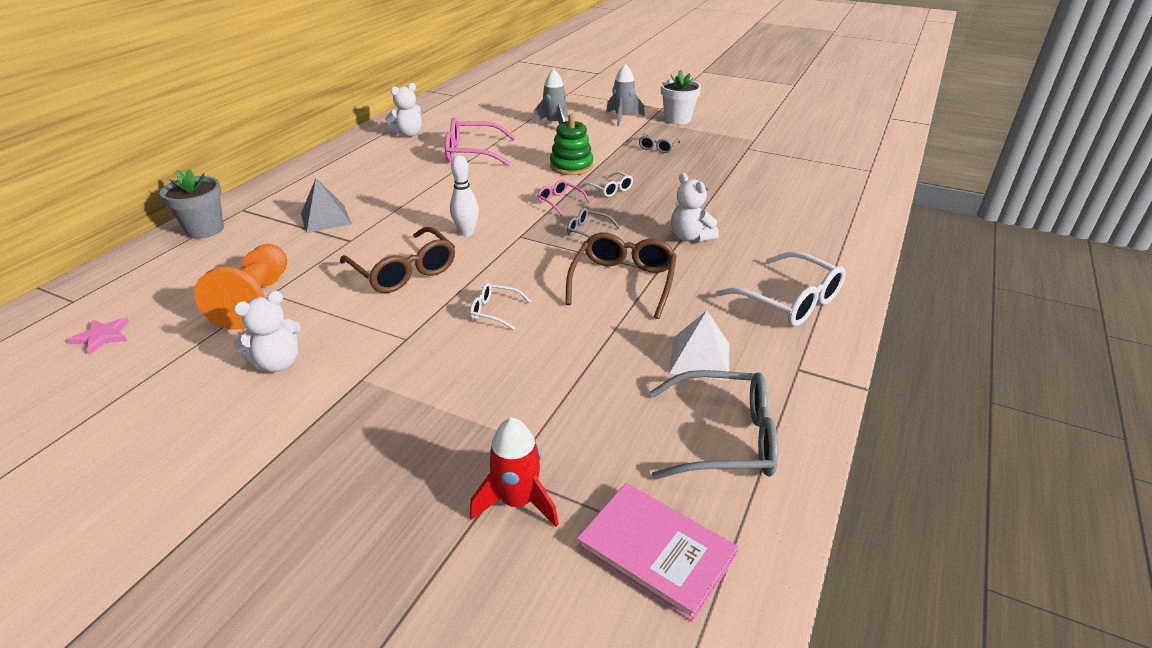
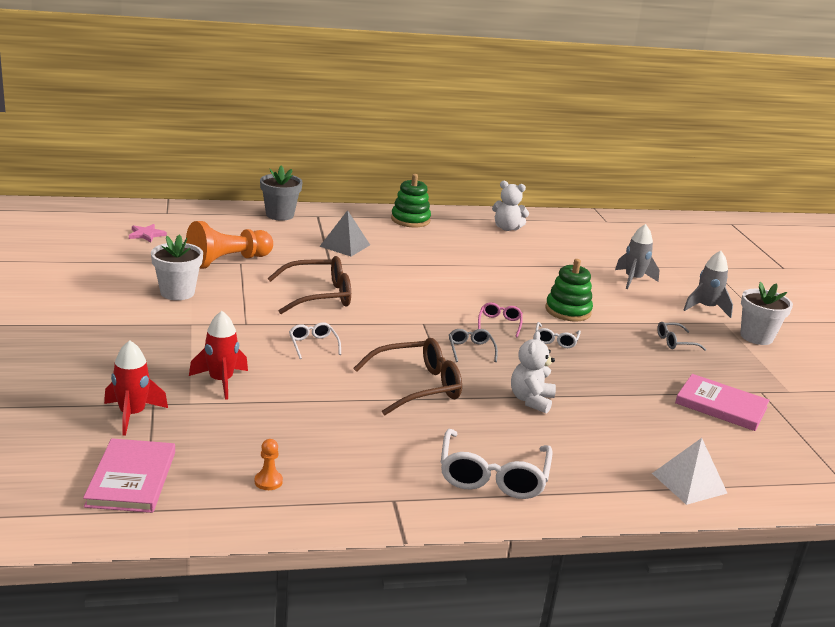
camera: 50 degrees right, 10 degrees down
(278, 363) = (177, 292): white teddy bear -> white flower pot
(327, 168) = (410, 220): none -> green stacking toy
(404, 271) = (319, 295): brown glasses -> brown glasses turned 120 degrees counterclockwise
(466, 232) = (398, 301): white bowling pin -> none
(472, 153) = (520, 262): pink glasses -> none
(507, 401) = (221, 381): none -> red rocket
(700, 358) = (354, 448): white pyramid -> white pyramid (689, 483)
(724, 438) = (268, 481): grey glasses -> orange pawn
(754, 168) = (721, 405): none -> pink book

